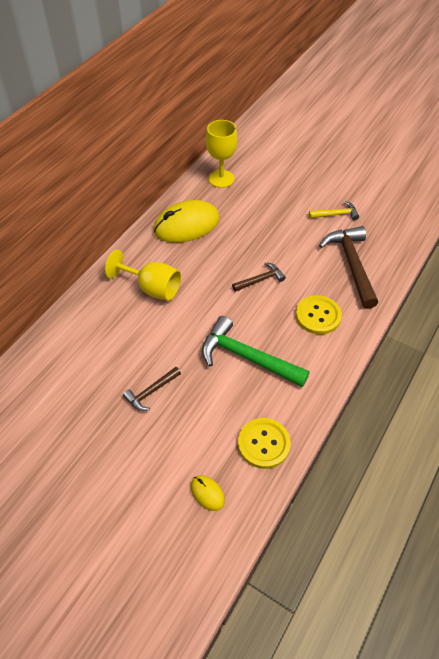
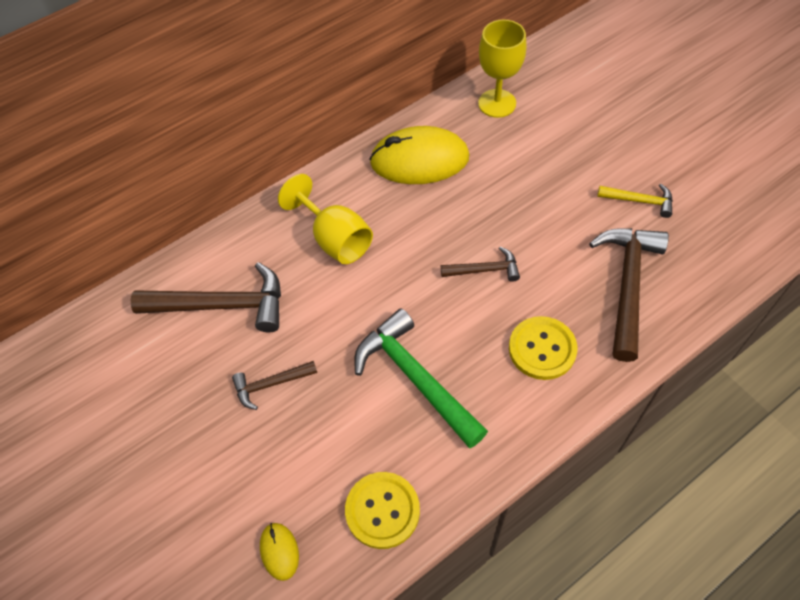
camera: 25 degrees right, 5 degrees up
(92, 352) = (222, 305): none -> brown hammer

